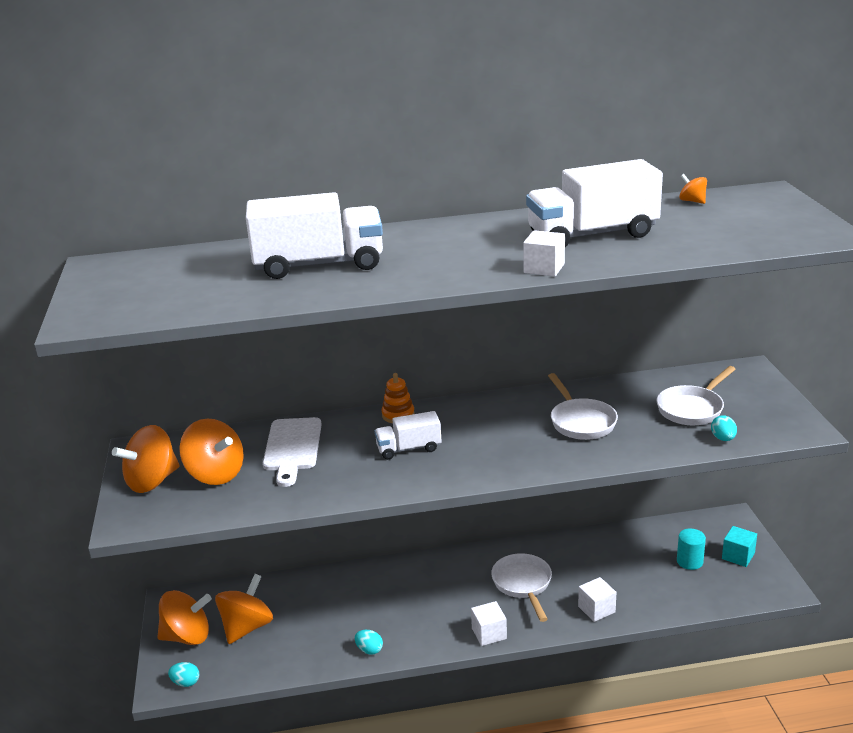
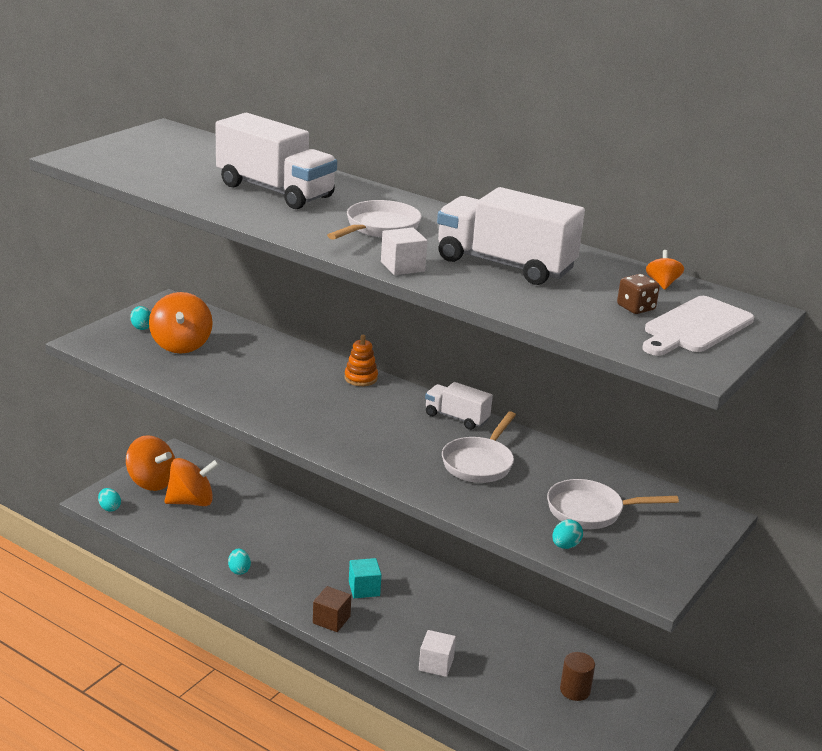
camera: 40 degrees right, 0 degrees up
(152, 481) = (141, 327): orange spinning top -> turquoise egg
(292, 447) = (254, 357): white cutting board -> white cutting board (695, 327)
(408, 449) = (322, 403): white truck -> white truck (456, 418)
(489, 633) = (331, 620): white cube -> brown cube
(523, 584) = (411, 608): white pan -> white pan (379, 228)
(689, 561) = (575, 690): turquoise cylinder -> brown cylinder
(720, 221) = (636, 308): none -> brown dice
(738, 556) = (626, 718): turquoise cube -> turquoise cube (364, 589)

